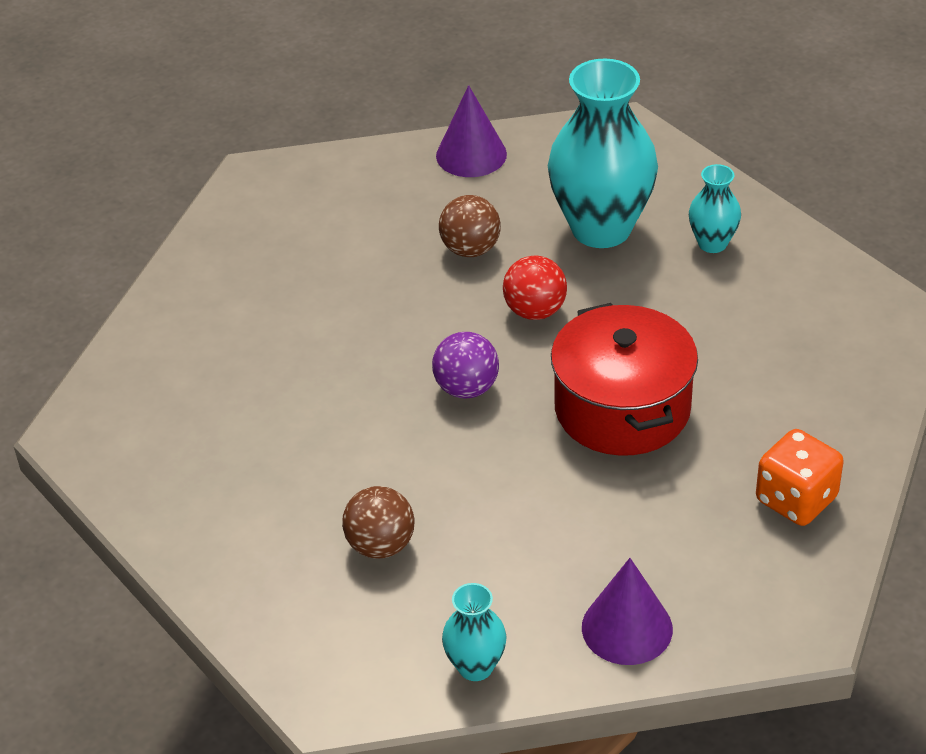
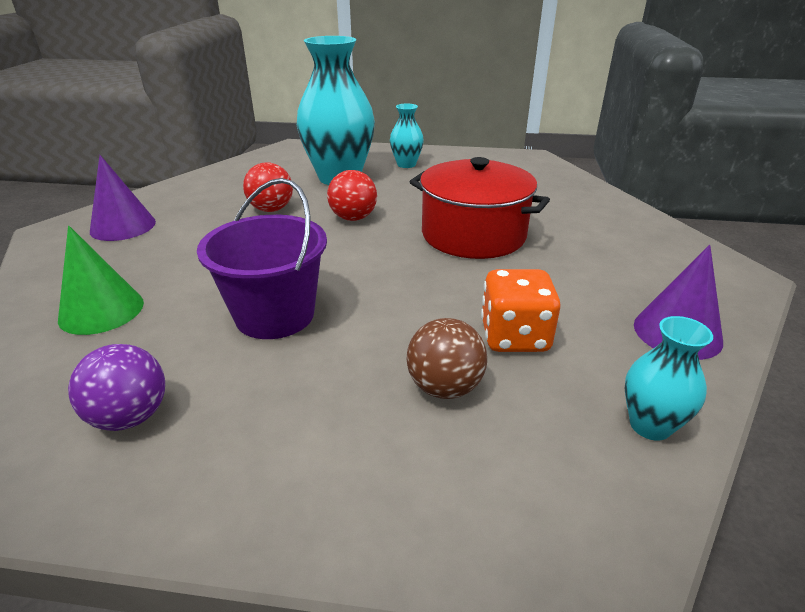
camera: 45 degrees left, 10 degrees down
(222, 315) = (101, 310): none -> green cone
(337, 400) = (275, 315): none -> purple bucket
(466, 388) = (365, 266): purple ball -> purple ball (130, 416)
(470, 249) = (271, 209): brown ball -> red ball
(471, 154) = (217, 177): purple cone -> purple cone (123, 226)
(796, 499) = (624, 229): orange dice -> orange dice (514, 337)

